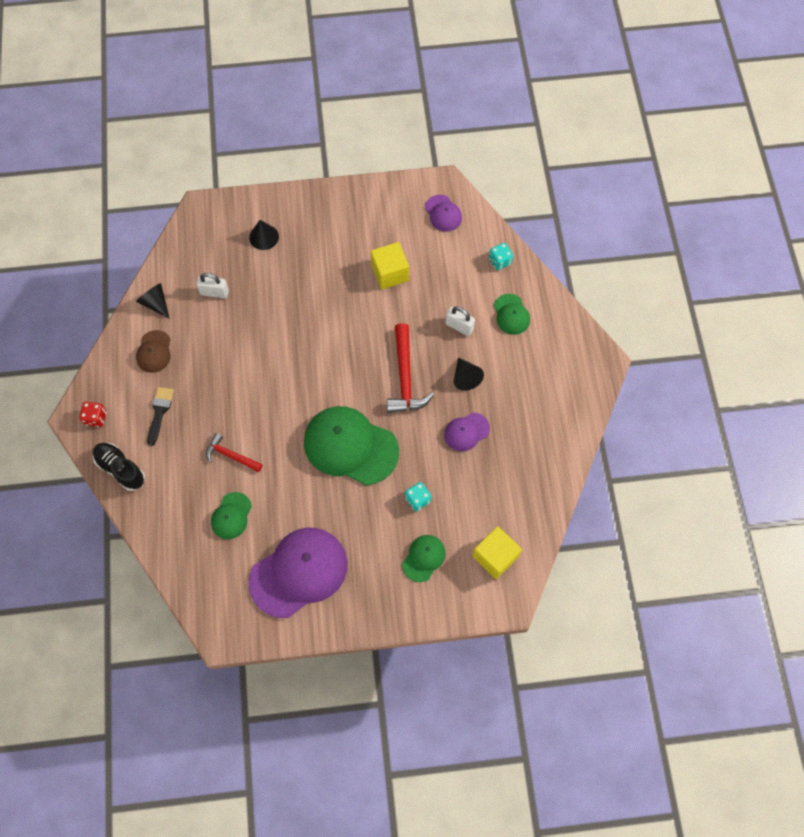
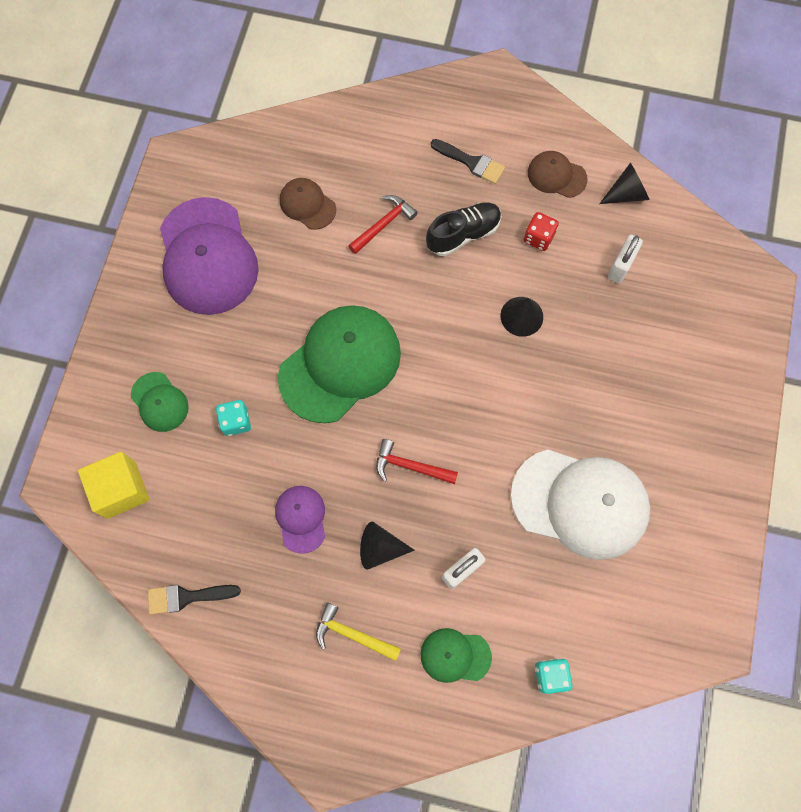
camera: 110 degrees right, 5 degrees up
(96, 418) = (489, 95): red dice -> red dice (538, 238)
(121, 469) = (413, 106): black shoe -> black shoe (463, 234)
(231, 516) = (307, 204): green cap -> brown cap
(264, 237) = (691, 351): black cone -> black cone (521, 316)
(390, 273) = (580, 503): yellow cube -> white cap
(405, 378) = (410, 466): red hammer -> red hammer, size x0.61
(443, 213) = (661, 620): purple cap -> none
(524, 375) = (352, 634): none -> yellow hammer
(545, 482) = (187, 597): none -> black brush

